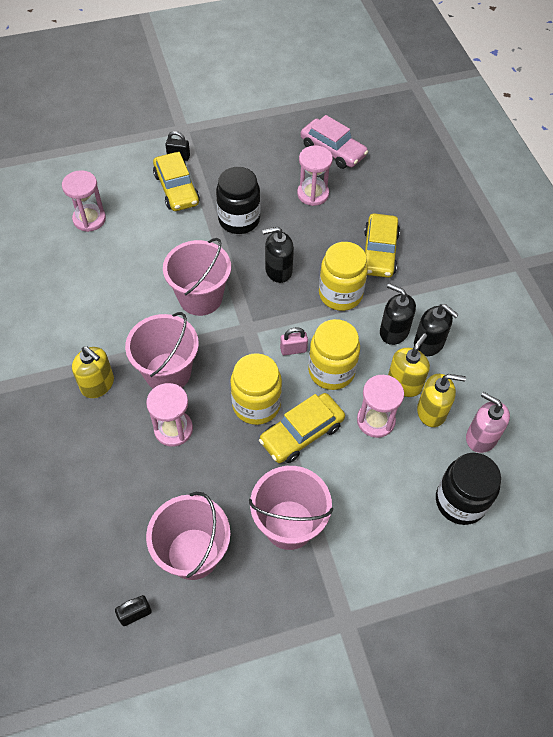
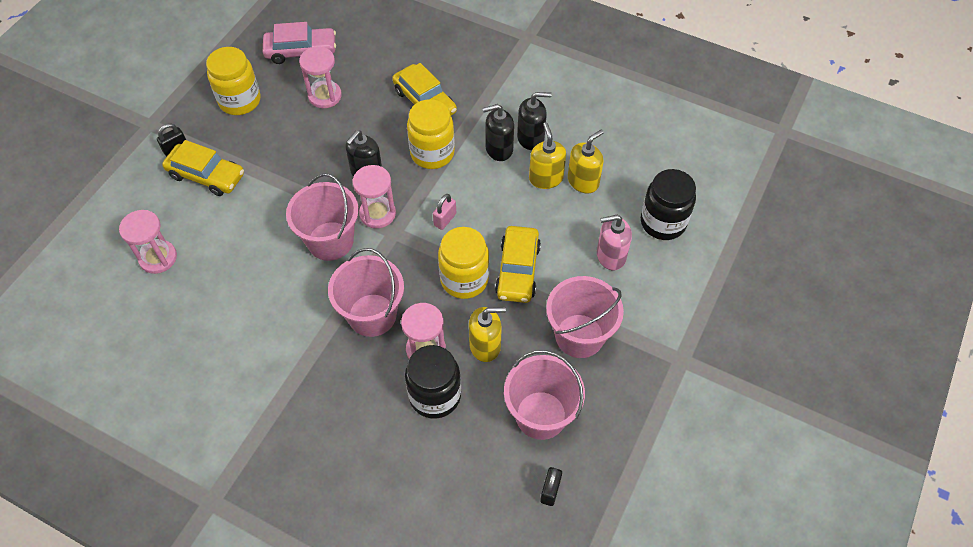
camera: 45 degrees left, 0 degrees up
(97, 384) = (328, 372): yellow soap dispenser -> yellow soap dispenser (485, 345)
(239, 220) = (289, 159): black jar -> black jar (435, 395)
(331, 371) = (488, 211): yellow jar -> yellow jar (240, 101)
(375, 420) = (555, 218): pink hourglass -> pink hourglass (377, 213)
(481, 437) = (630, 171): pink soap dispenser -> pink soap dispenser (610, 256)

